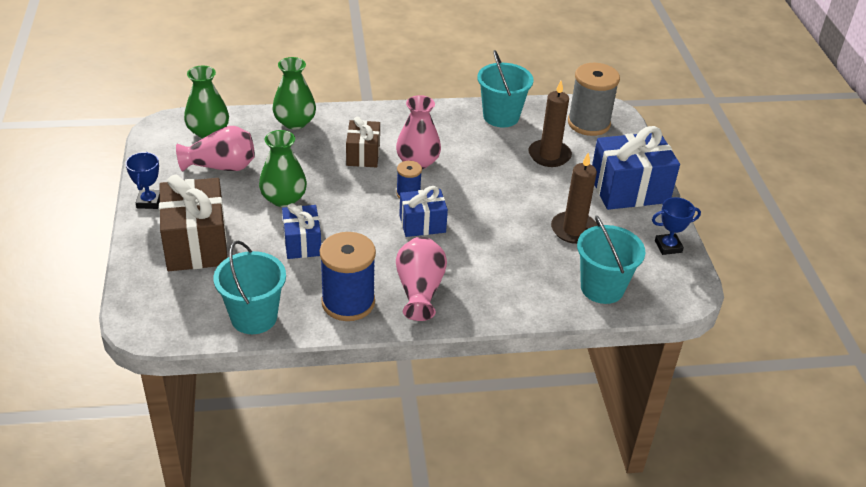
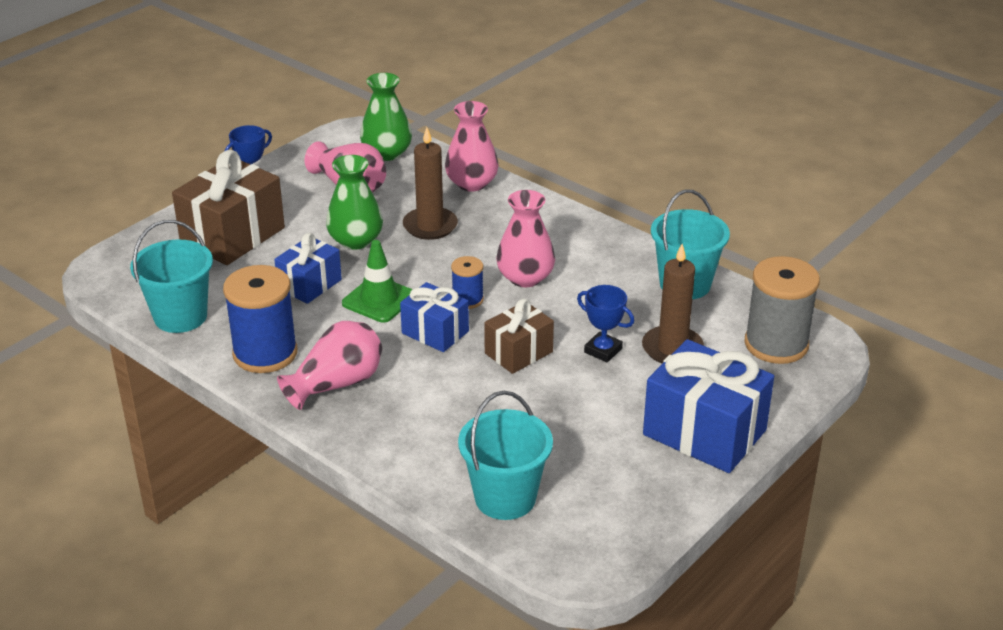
camera: 50 degrees right, 5 degrees down
(295, 122) = (471, 183): green vase -> pink vase
(359, 225) = (379, 300): none -> green traffic cone
(363, 155) = (485, 243): brown gift -> brown gift (518, 352)
(573, 230) = (572, 429): brown candle -> brown candle (430, 226)
(668, 246) = (647, 511): blue trophy -> blue trophy (603, 350)

